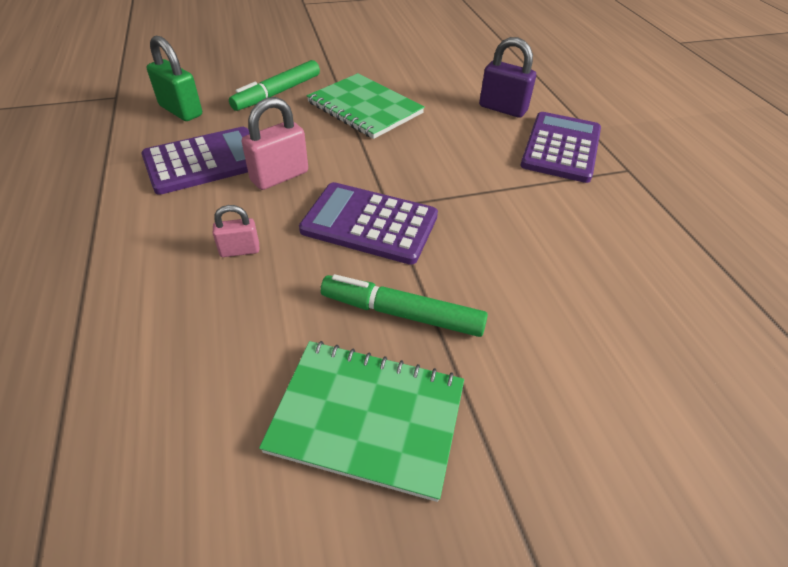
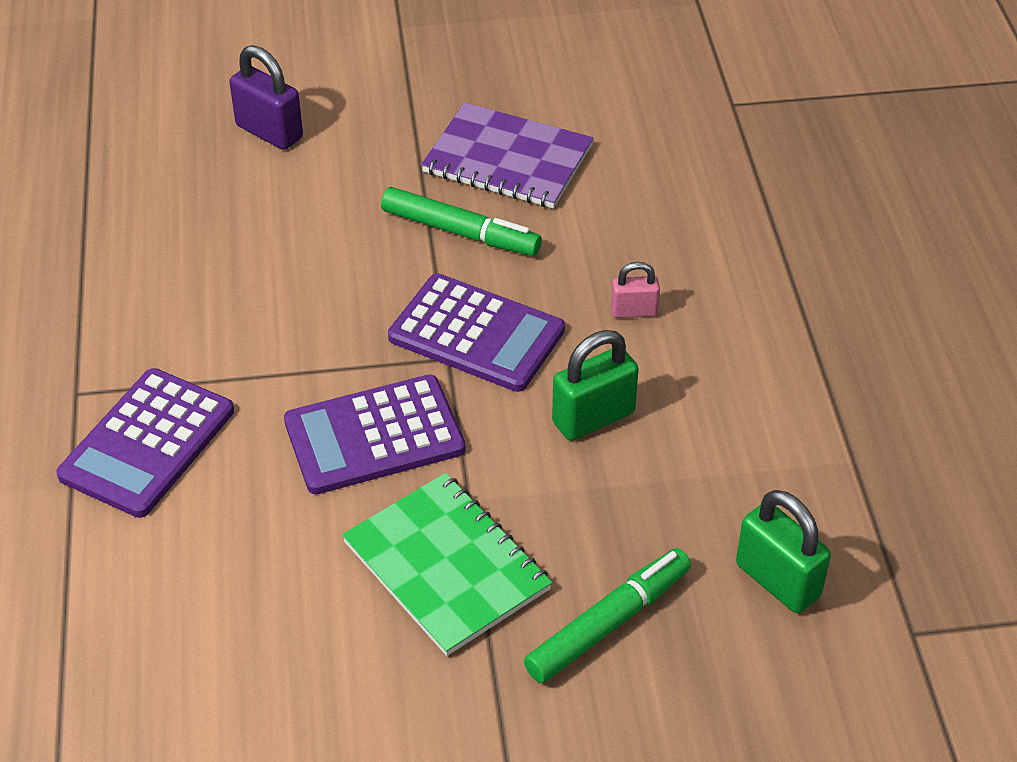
camera: 170 degrees left, 0 degrees up
(205, 161) = (707, 455): purple calculator -> purple calculator (374, 436)
(279, 176) = (593, 417): pink padlock -> green padlock
(367, 417) = (507, 159): green notebook -> purple notebook
(502, 109) = (193, 546): purple padlock -> purple padlock (269, 132)

